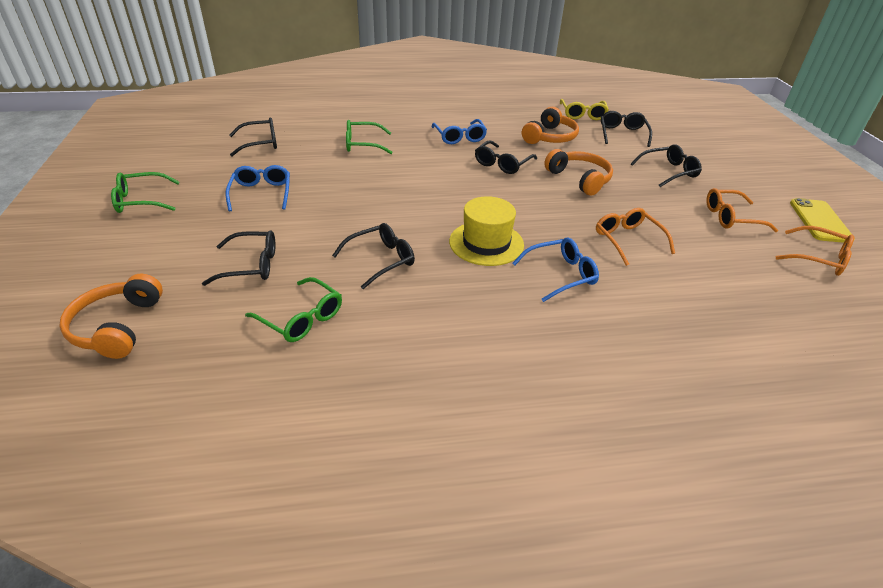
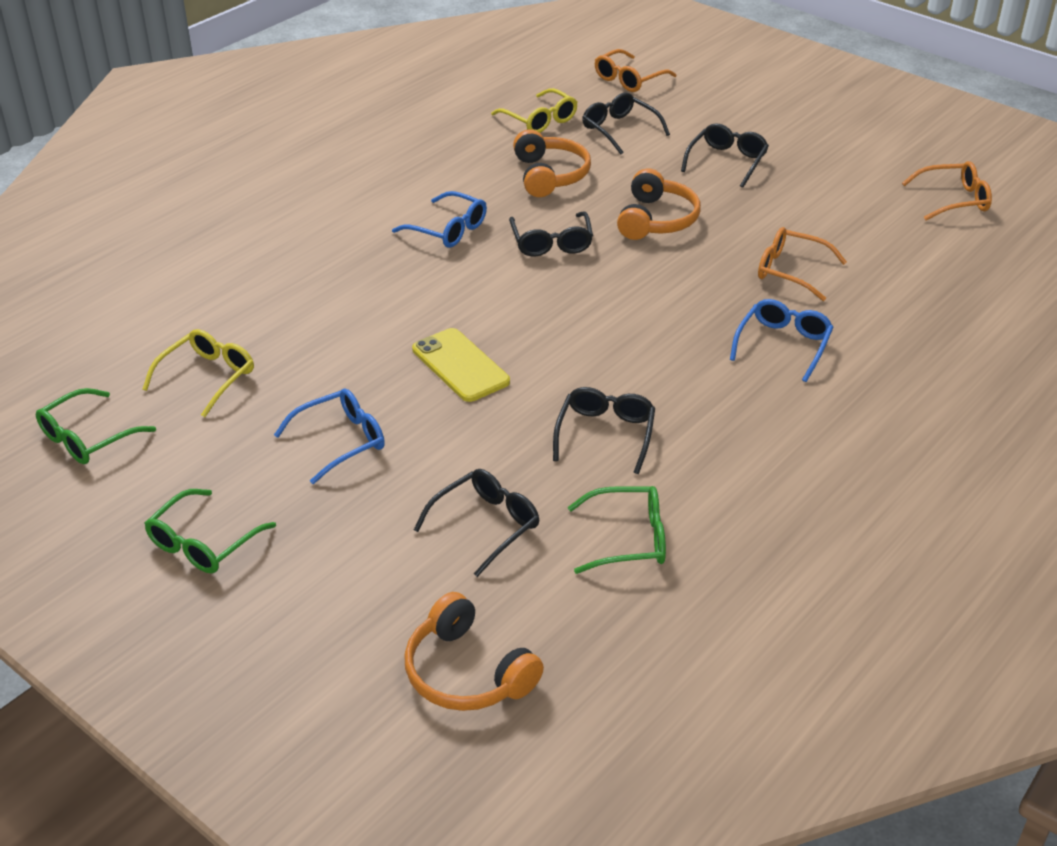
camera: 40 degrees left, 0 degrees up
(260, 143) = (207, 377): black glasses -> yellow glasses
(261, 193) = (340, 441): blue glasses -> blue glasses turned 105 degrees clockwise
(363, 144) = (347, 304): green glasses -> green glasses (87, 437)
(486, 243) = (674, 352): yellow hat -> none
(579, 179) = (656, 220): orange headphones -> orange headphones turned 90 degrees clockwise
(731, 217) = (843, 191): orange glasses -> orange glasses (629, 79)
(819, 221) = (913, 154): yellow phone -> yellow phone (460, 365)

